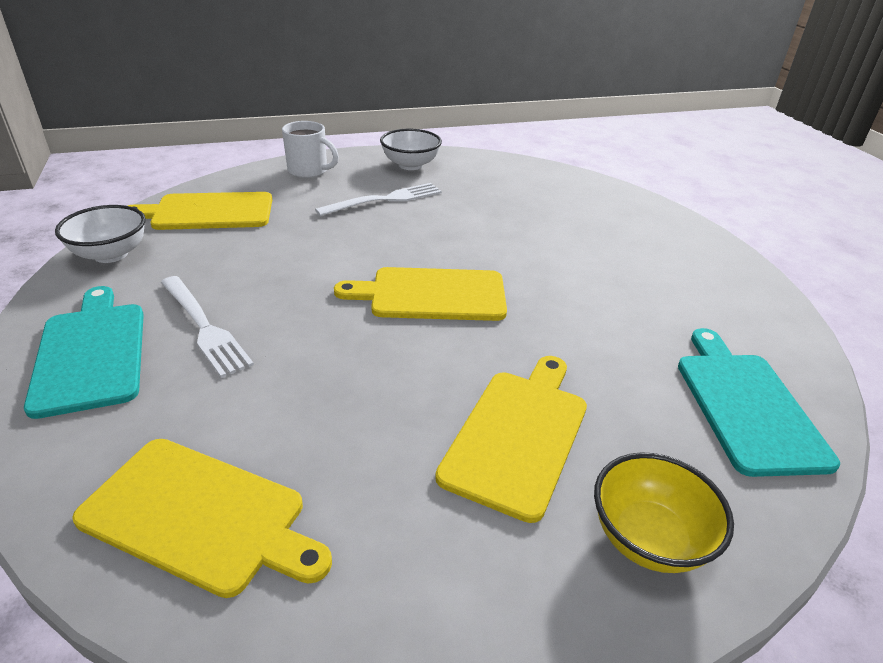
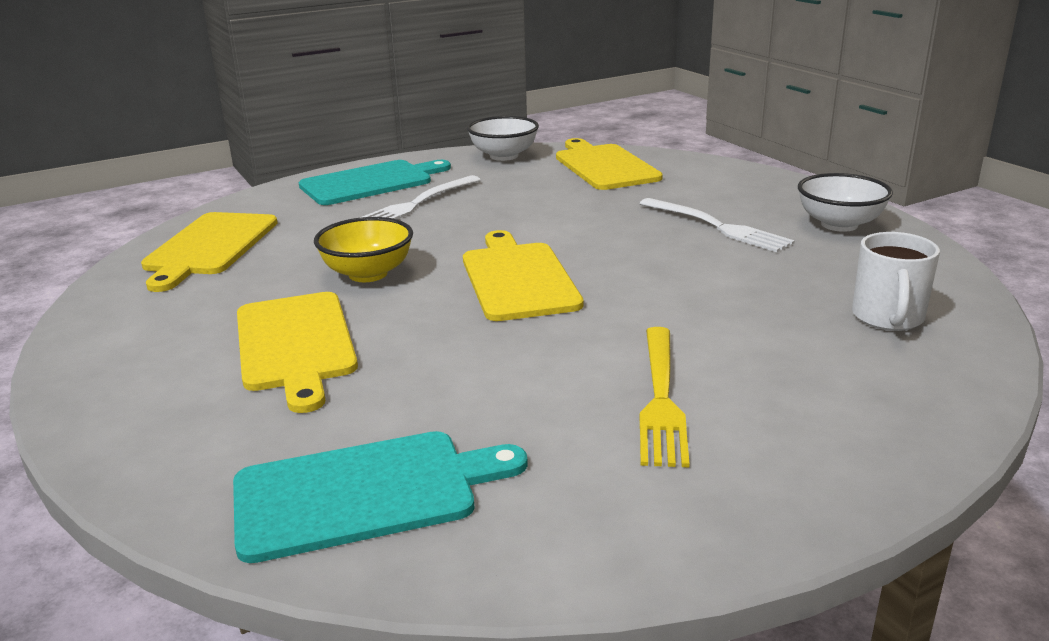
camera: 80 degrees right, 10 degrees down
(309, 171) = (745, 182): white mug -> white mug (887, 318)
(518, 435) = (295, 344): yellow cutting board -> yellow cutting board turned 60 degrees clockwise
(629, 273) = (661, 399): none -> yellow fork
(648, 538) = (158, 417): yellow bowl -> yellow bowl (368, 274)

